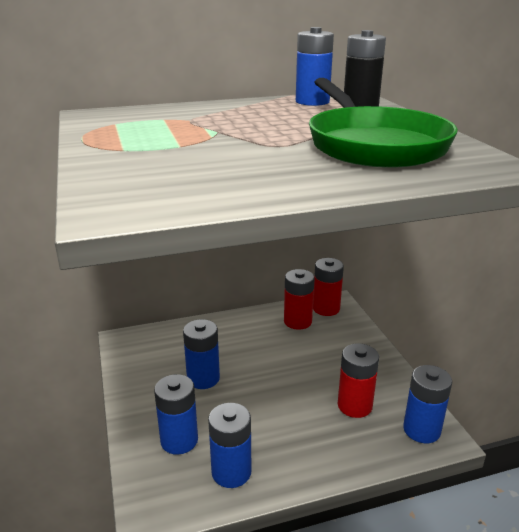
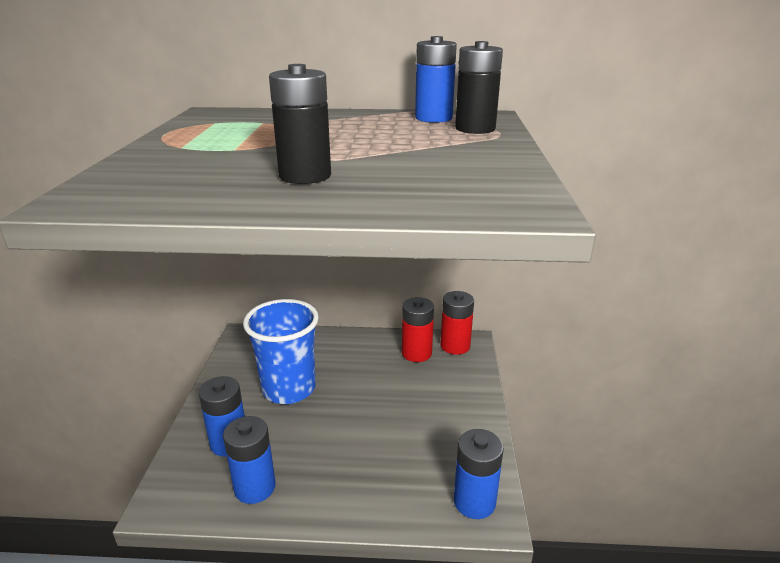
camera: 20 degrees right, 0 degrees up
(203, 378) = (289, 389): blue battery -> blue cup
(286, 162) = (305, 176): none -> black battery
(354, 405) = (418, 455): red battery -> none
(373, 145) = (424, 168): green pan -> none

